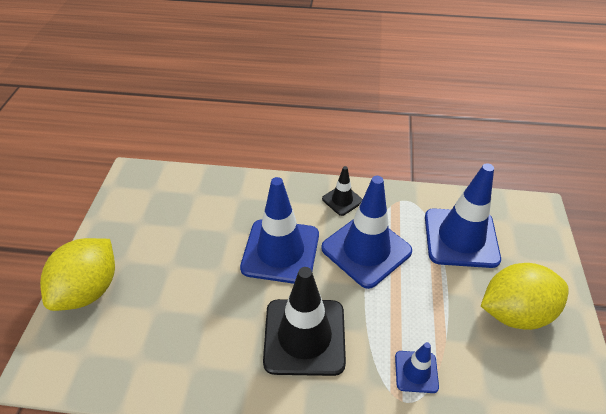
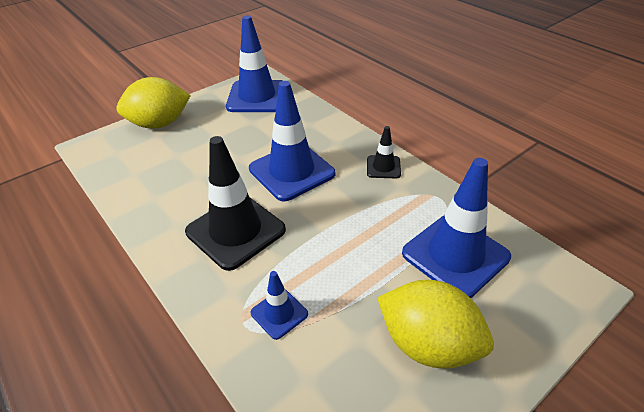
camera: 45 degrees right, 5 degrees down
(366, 250) = (356, 210): blue traffic cone -> blue traffic cone (257, 97)

